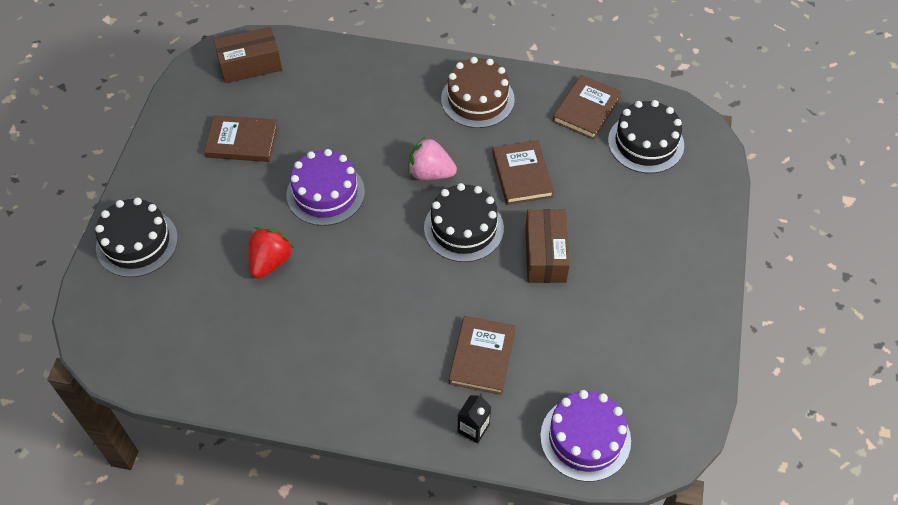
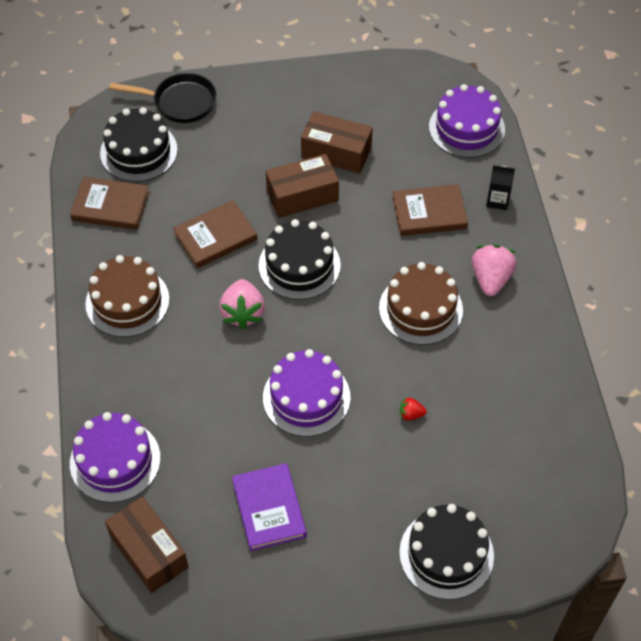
camera: 110 degrees left, 0 degrees up
(242, 141) = (269, 509): brown book -> purple book
(270, 262) = (411, 414): red strawberry -> red strawberry, size x0.49
(333, 62) = (115, 461): none -> purple cake
(372, 308) = (420, 309): none -> brown cake
(379, 381) = (490, 279): none -> pink strawberry
(591, 300) = (336, 152): none -> brown box
(701, 188) = (180, 102): none -> black pan

